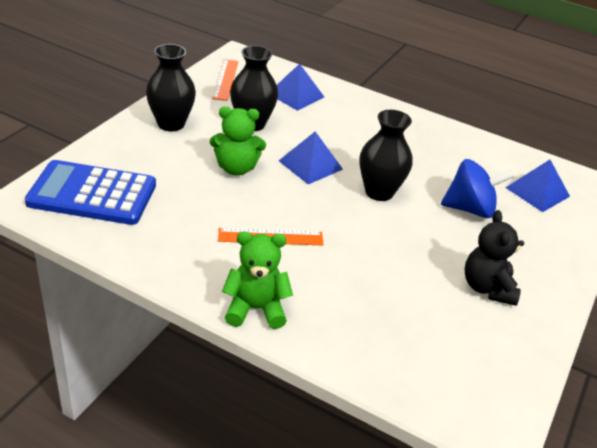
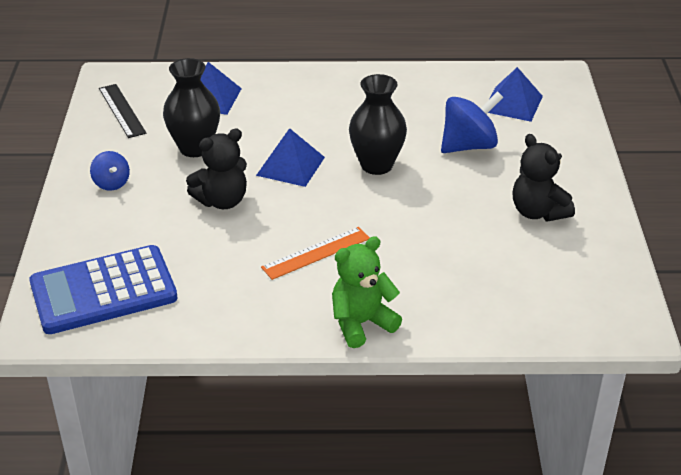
camera: 25 degrees left, 0 degrees up
(171, 124) = (111, 183): black vase -> blue spinning top
(225, 79) = (122, 110): orange ruler -> black ruler
(236, 168) = (222, 201): green teddy bear -> black teddy bear

